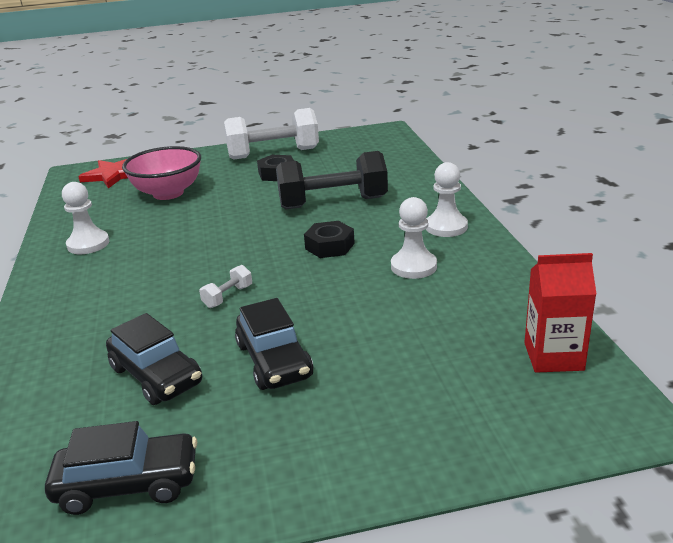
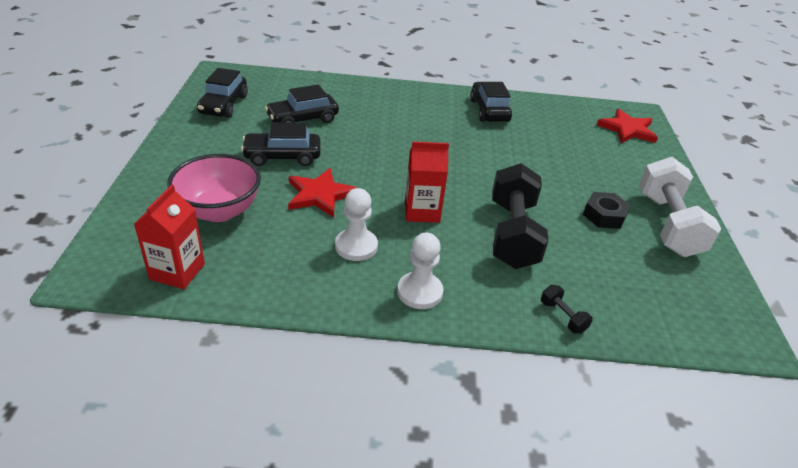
camera: 100 degrees right, 10 degrees up
(88, 244) = (489, 110): white pawn -> black car
(168, 193) = (574, 150): pink bowl -> pink bowl (219, 211)
(228, 296) = (373, 153): white dumbbell -> none
(330, 246) = (422, 211): black nut -> red carton
(343, 308) = (320, 195): none -> red star
(419, 177) = (562, 317): none -> black dumbbell

